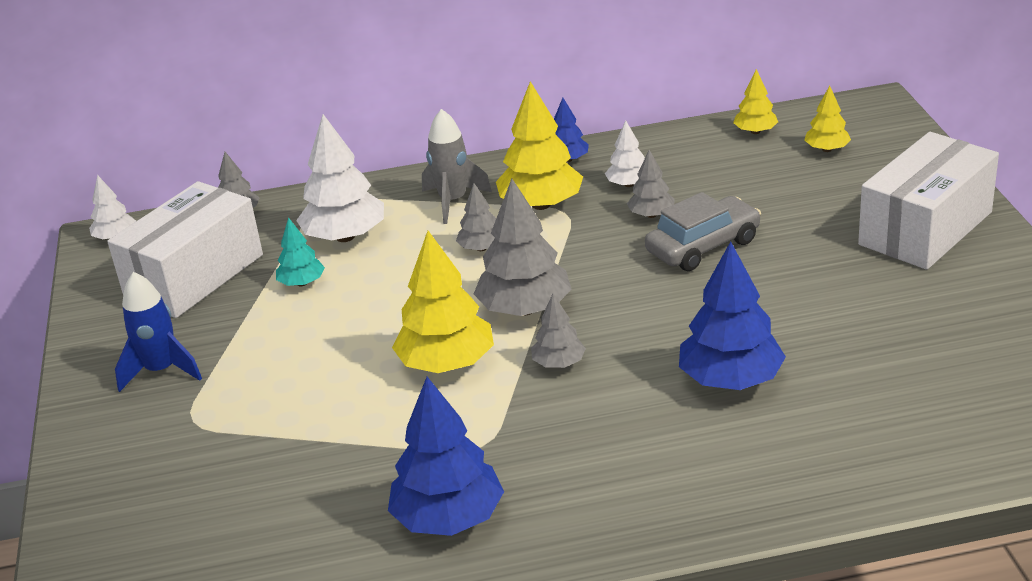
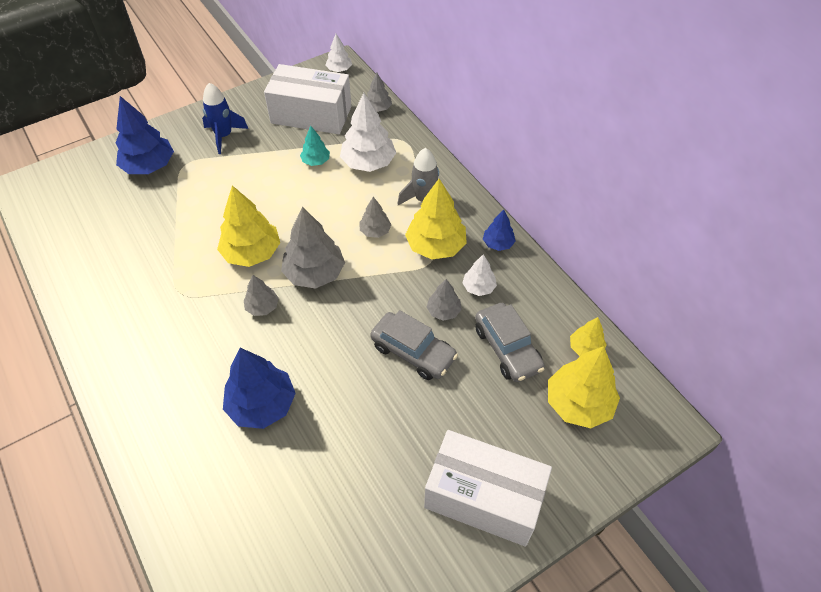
camera: 65 degrees right, 20 degrees up
(449, 518) = (117, 298): blue tree -> blue tree (149, 166)
(731, 180) = (507, 348): none -> grey car
(827, 149) = (578, 404): yellow tree -> yellow tree, size x1.86

